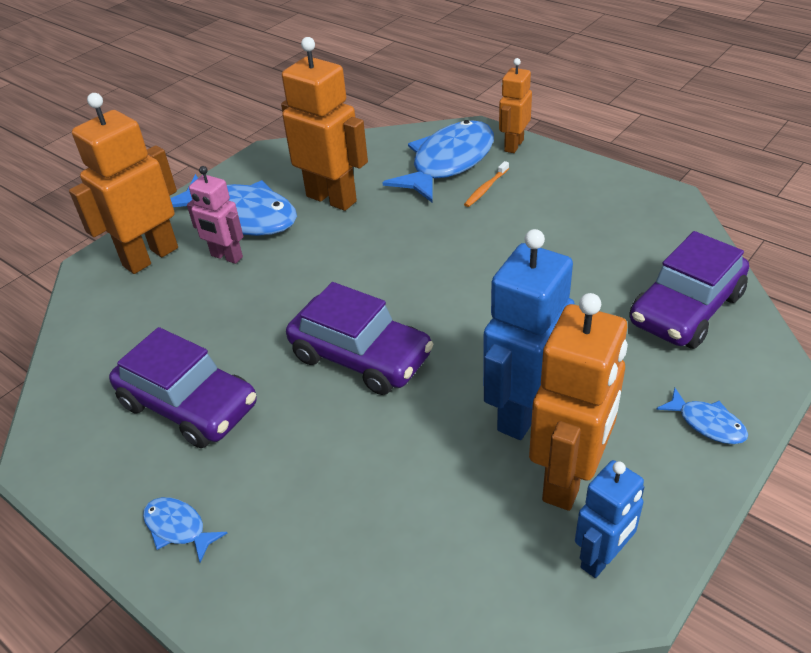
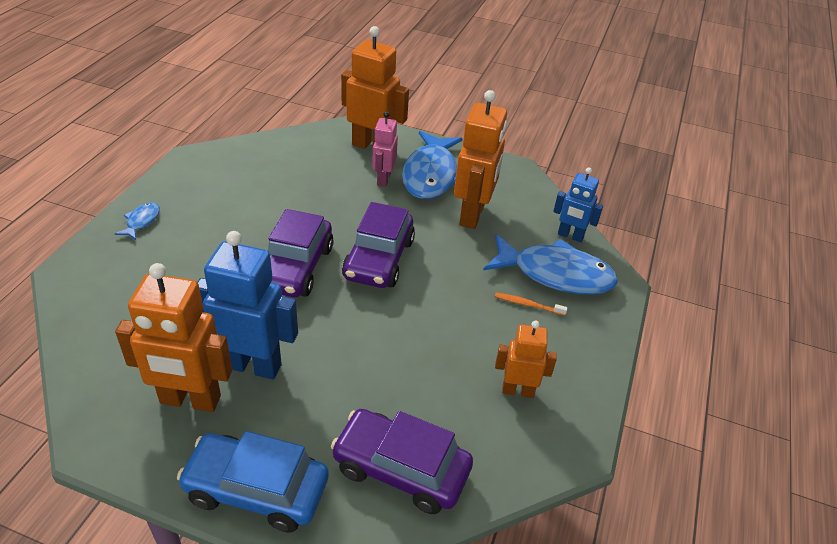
camera: 65 degrees right, 0 degrees up
(189, 405) = (237, 200): purple car -> purple car (378, 259)
(513, 145) = (607, 314): orange robot -> orange robot (518, 390)
(602, 558) = (119, 426): blue robot -> blue robot (570, 236)
(707, 423) = (256, 490): blue fish -> blue car

